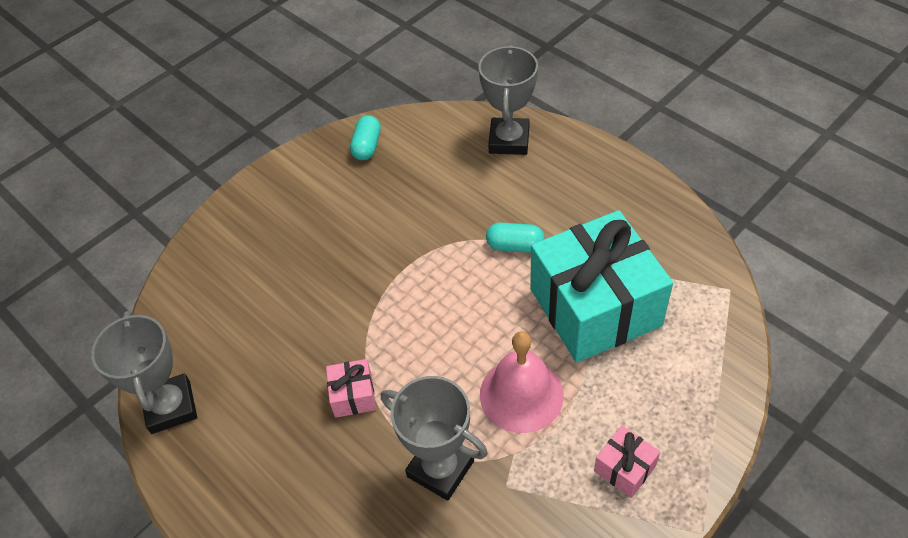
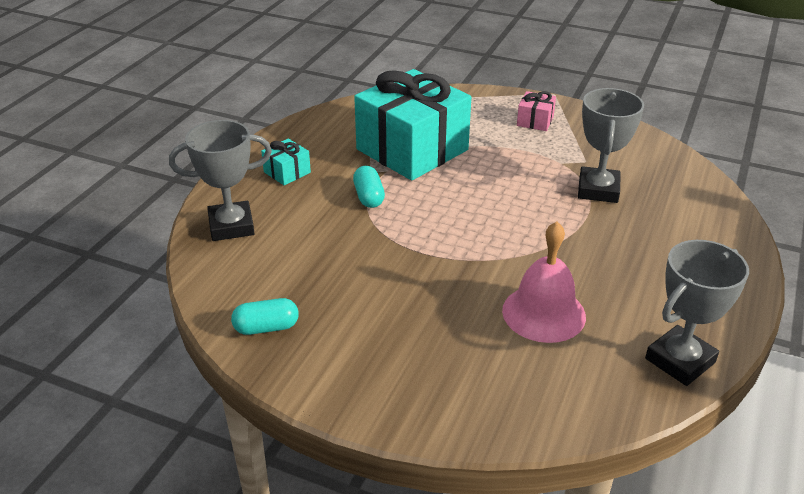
camera: 115 degrees left, 15 degrees down
(353, 395) = (575, 247): pink gift -> none
(521, 394) = (511, 168): pink bell -> pink bell (543, 313)
(585, 190) = (287, 172): none -> turquoise gift

